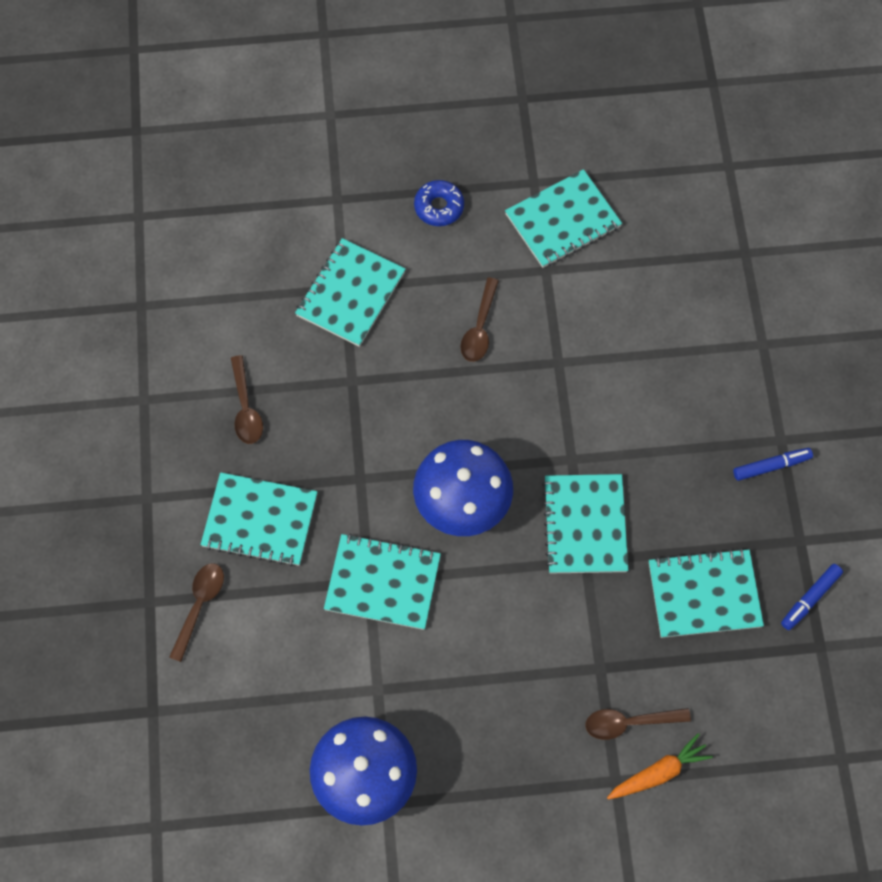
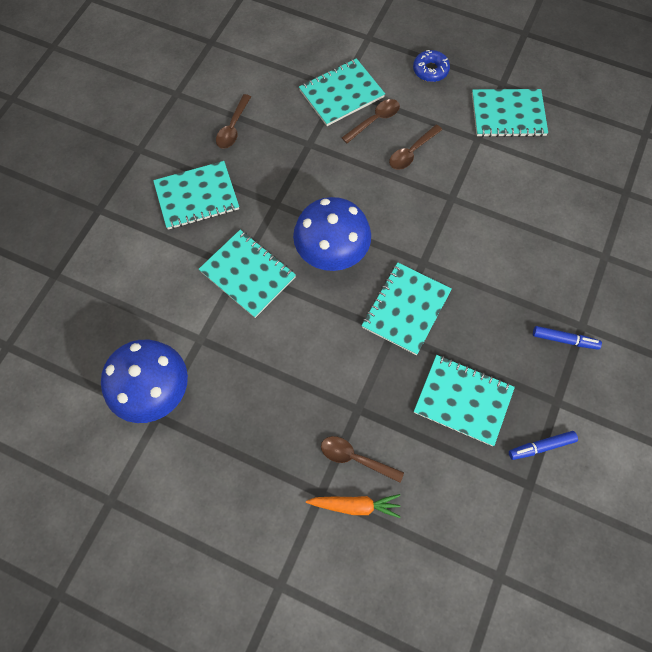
camera: 30 degrees right, 0 degrees up
(199, 605) = (126, 227): brown spoon -> brown spoon (374, 120)
(260, 520) = (197, 197): turquoise notebook -> turquoise notebook turned 60 degrees counterclockwise

